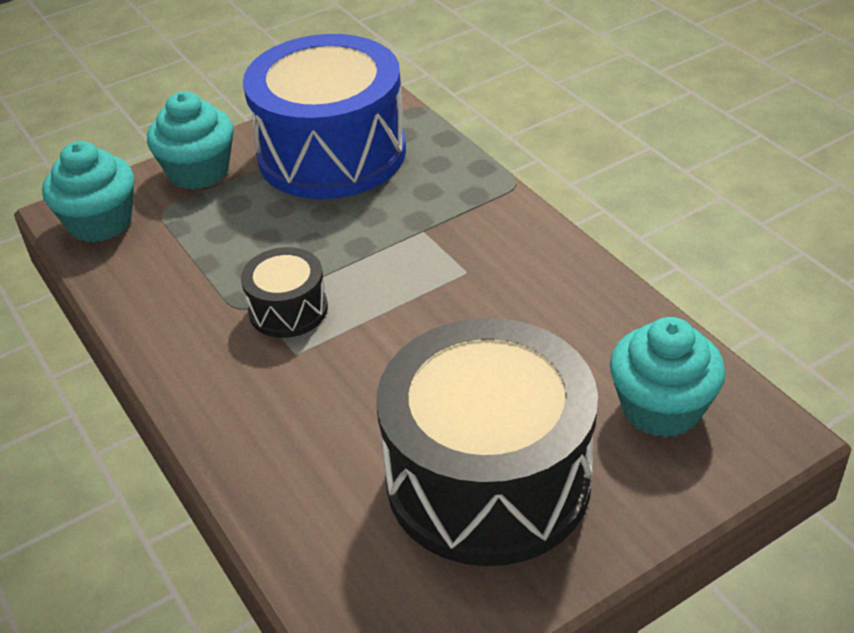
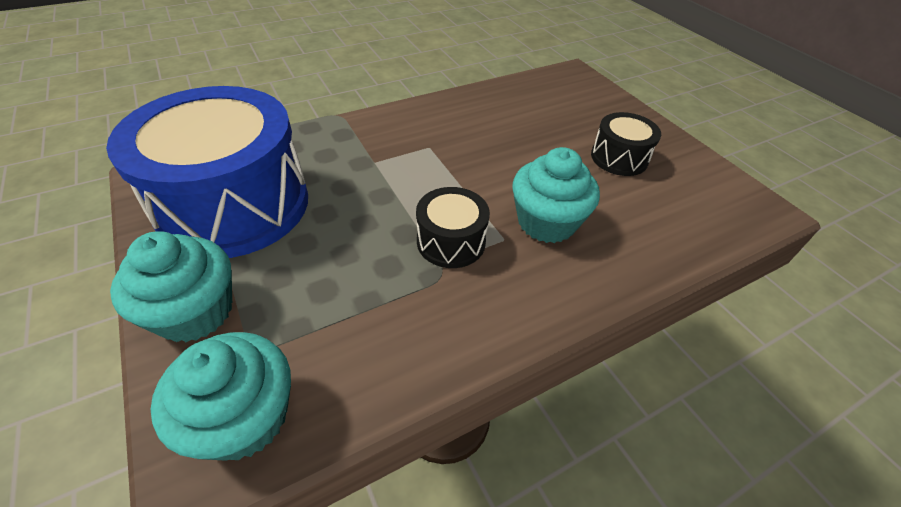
camera: 90 degrees left, 5 degrees up
(488, 479) = (619, 158): black drum -> black drum, size x0.46
(661, 408) = (559, 96): turquoise cupcake -> turquoise cupcake (546, 222)

